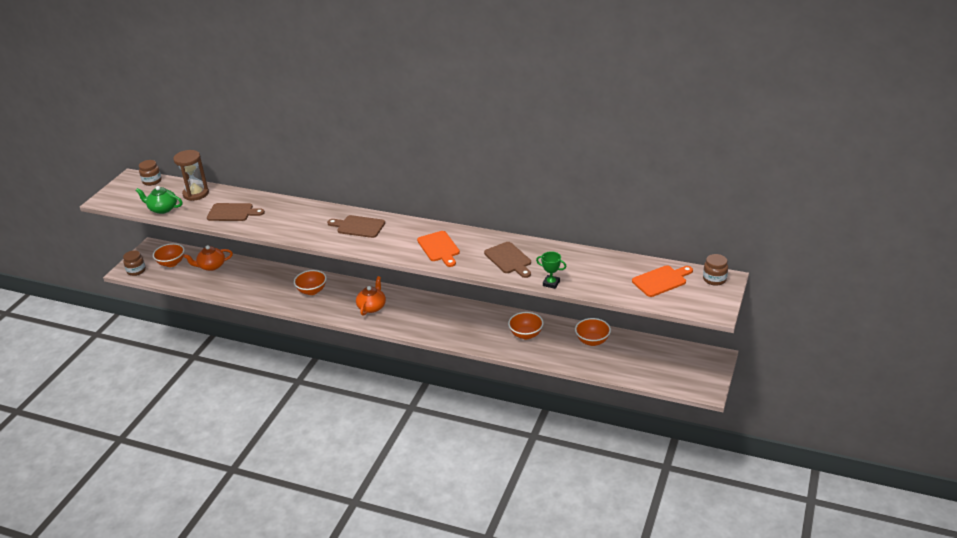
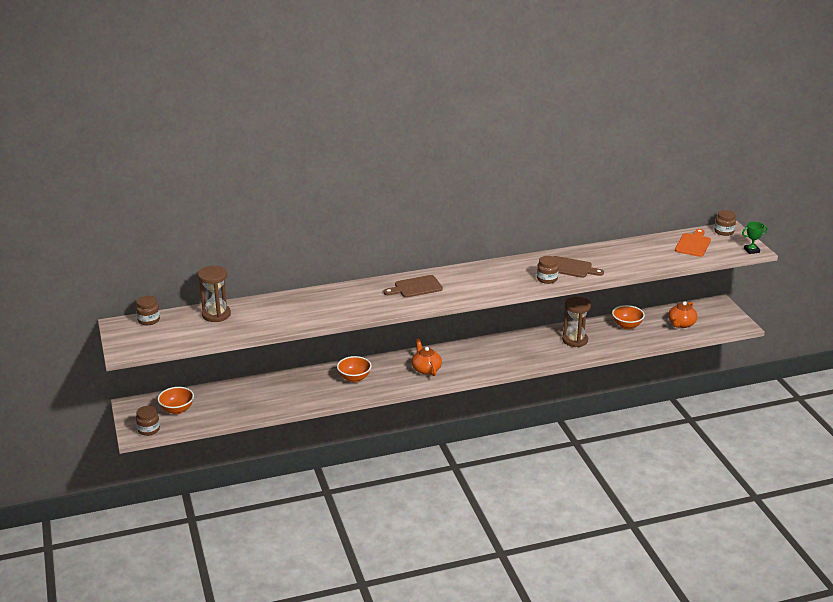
camera: 40 degrees left, 5 degrees down
(162, 209) = (204, 337): green teapot -> none
(211, 266) = (224, 396): orange teapot -> orange teapot (681, 324)
(232, 212) = (281, 316): brown cutting board -> none
(439, 248) = (507, 279): orange cutting board -> none
(472, 261) = (547, 279): none -> brown jar
(526, 334) = (575, 340): orange bowl -> brown hourglass
(551, 283) = (626, 272): green trophy -> green trophy (751, 250)

